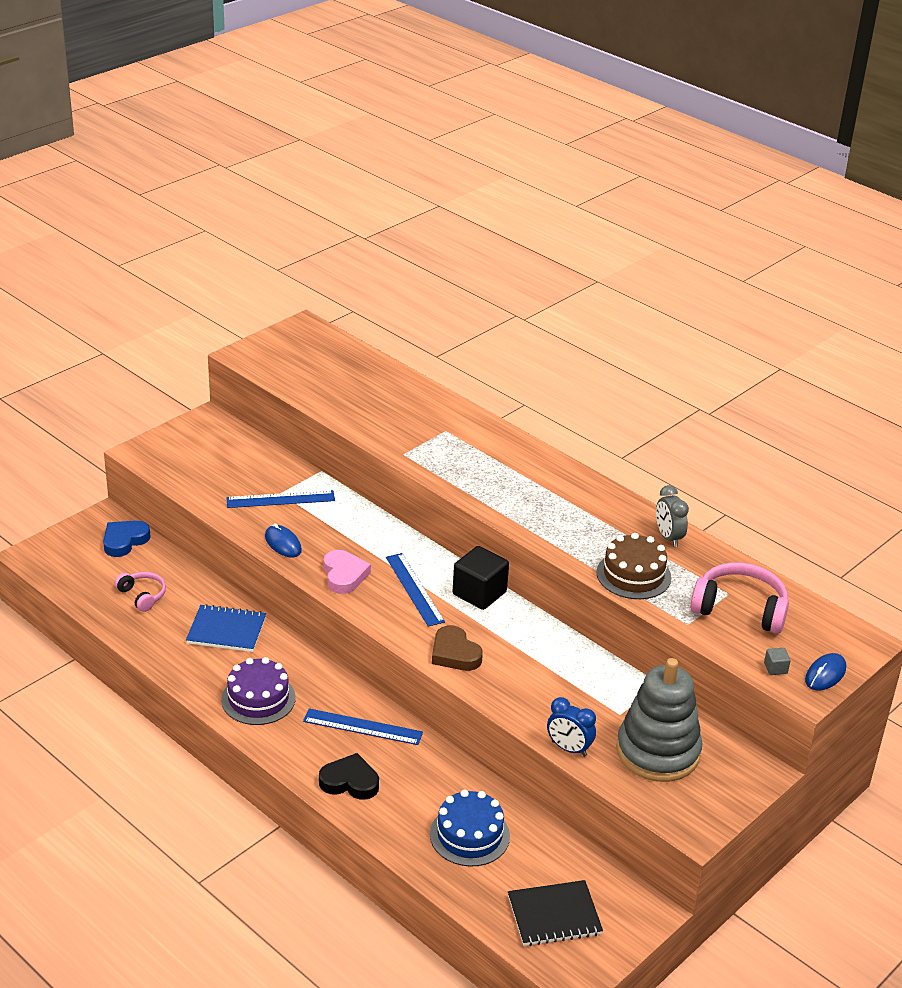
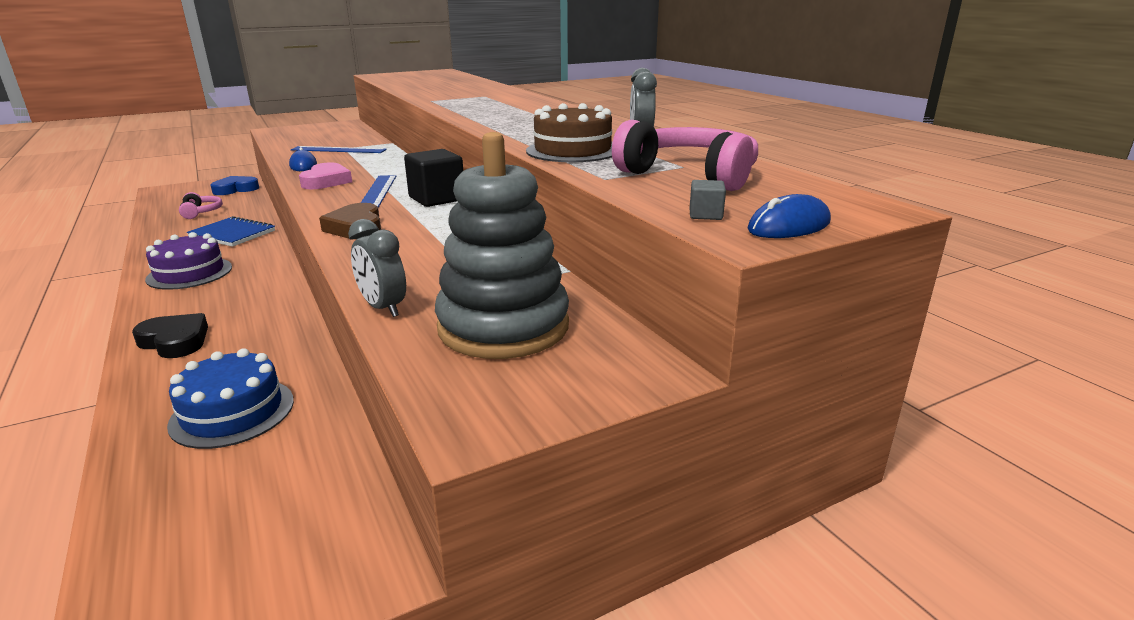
camera: 20 degrees right, 10 degrees down
(363, 727) = (253, 303): blue ruler -> none
(554, 915) = (217, 540): black notebook -> none
(569, 748) = (383, 308): blue clock -> grey clock

